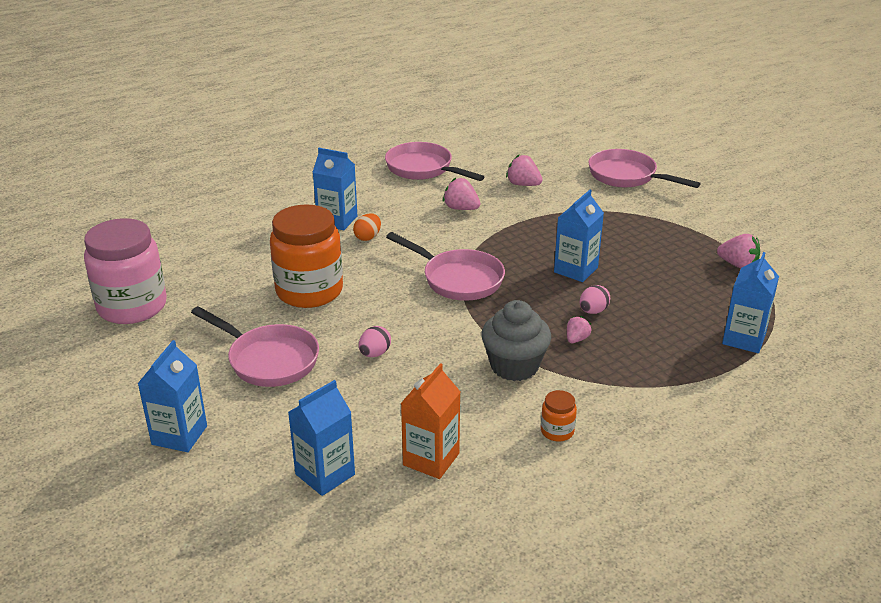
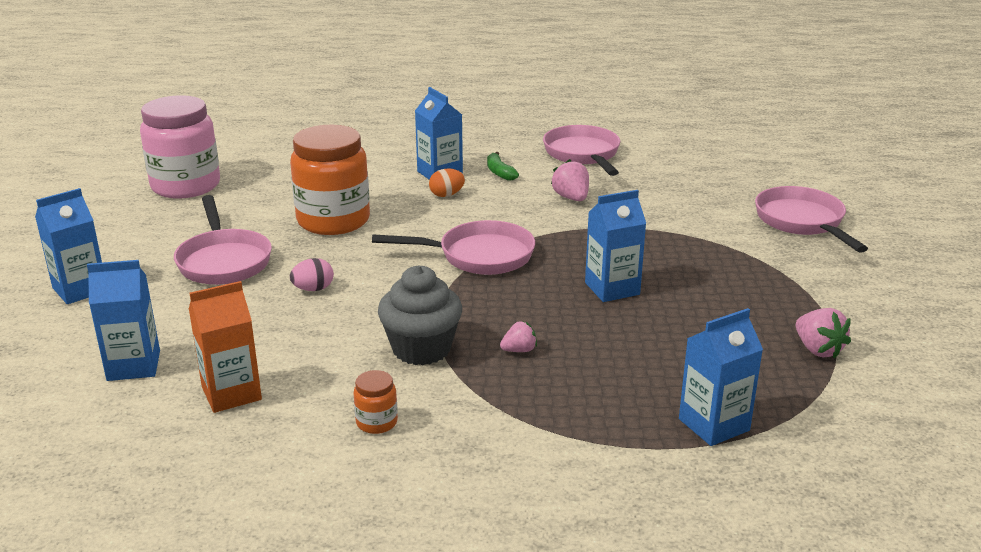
camera: 35 degrees right, 5 degrees down
(381, 204) = (499, 172): none -> green banana
(458, 279) = (479, 256): pink pan -> pink pan turned 75 degrees counterclockwise
(523, 184) = (668, 196): pink strawberry -> none
(593, 311) = (575, 332): pink egg -> none

